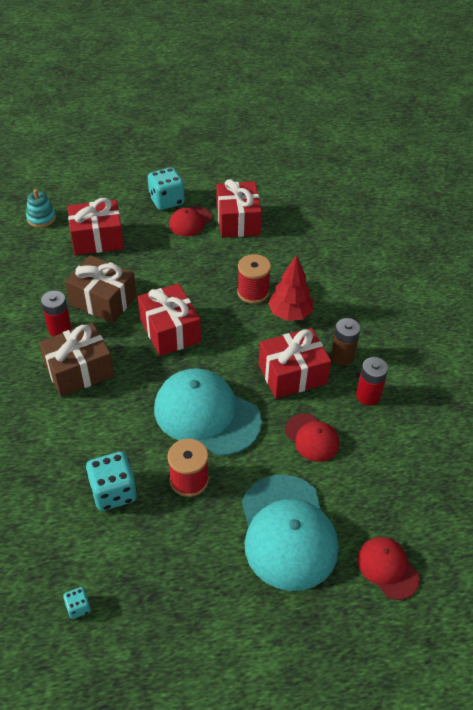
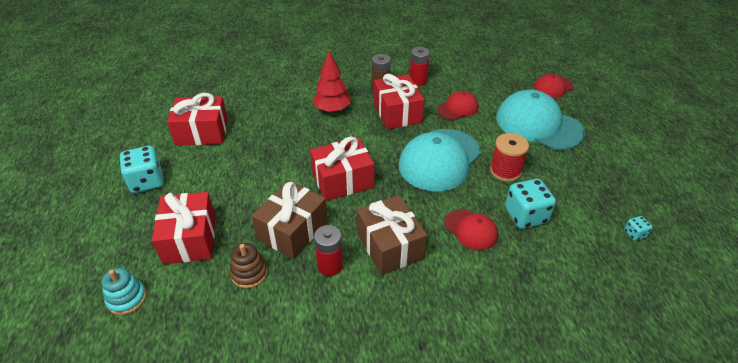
camera: 85 degrees left, 5 degrees down
(57, 279) = (249, 273): none -> brown stacking toy
(190, 222) = (189, 164): red cap -> red cap (471, 230)
(253, 292) = (302, 128): red spool -> none
(287, 532) = (538, 124): turquoise cap -> turquoise cap turned 135 degrees counterclockwise

